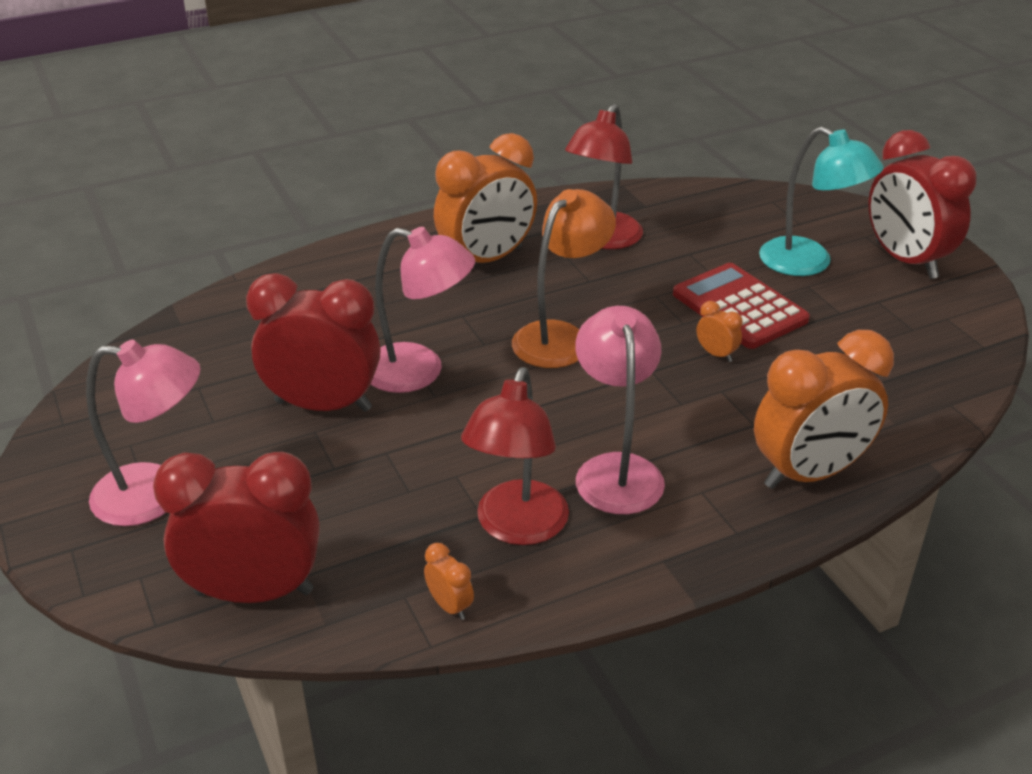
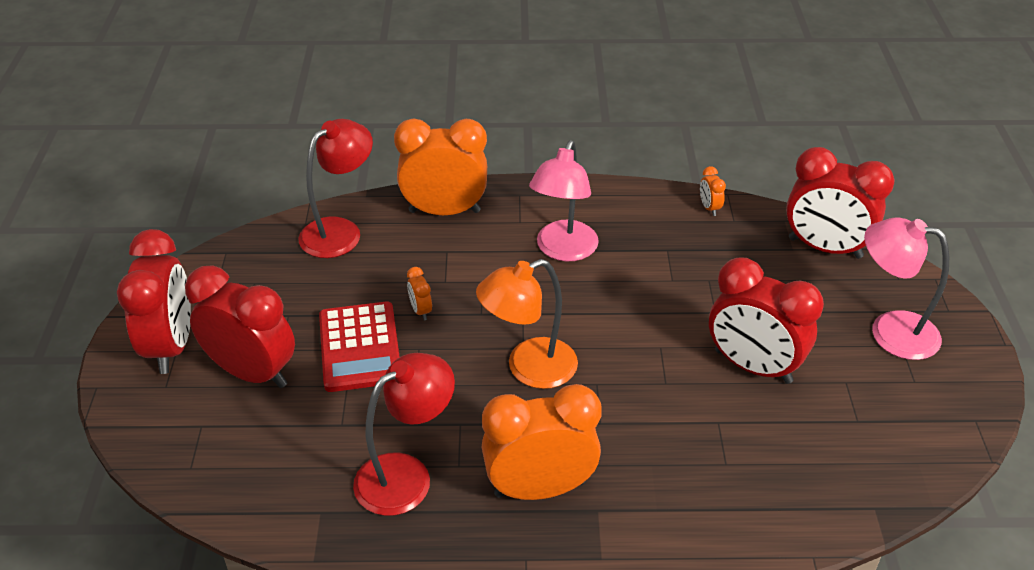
camera: 155 degrees left, 5 degrees up
(419, 372) = (664, 373): pink lamp -> none
(517, 527) = (649, 236): red lamp -> red lamp (340, 231)
(808, 263) = (252, 373): turquoise lamp -> red clock

